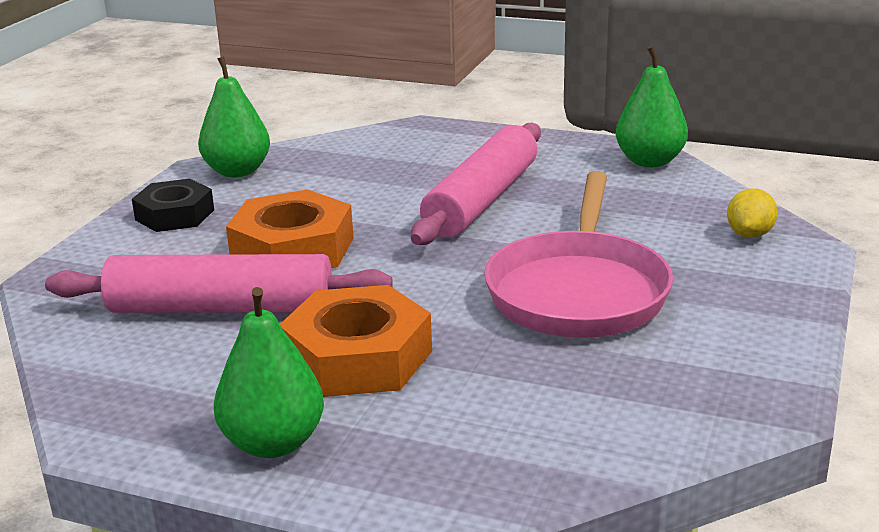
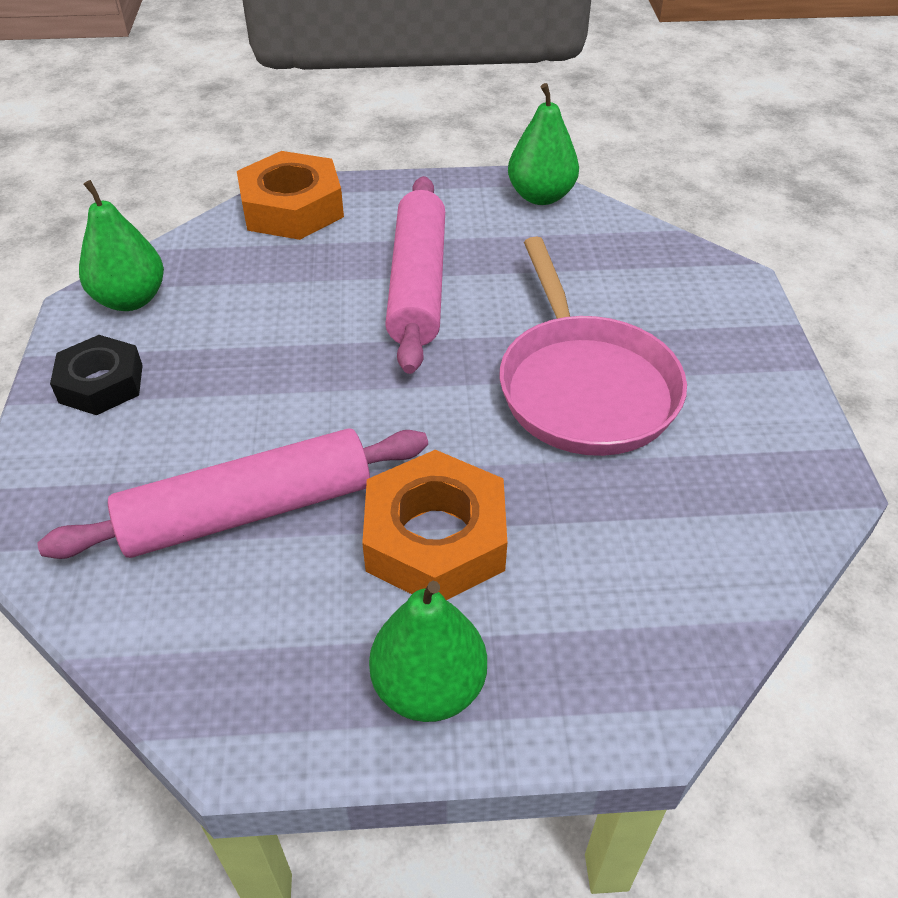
camera: 25 degrees left, 20 degrees up
(293, 249) = (268, 402): orange nut -> orange nut (292, 208)
(749, 234) = (684, 274): yellow lemon -> none

